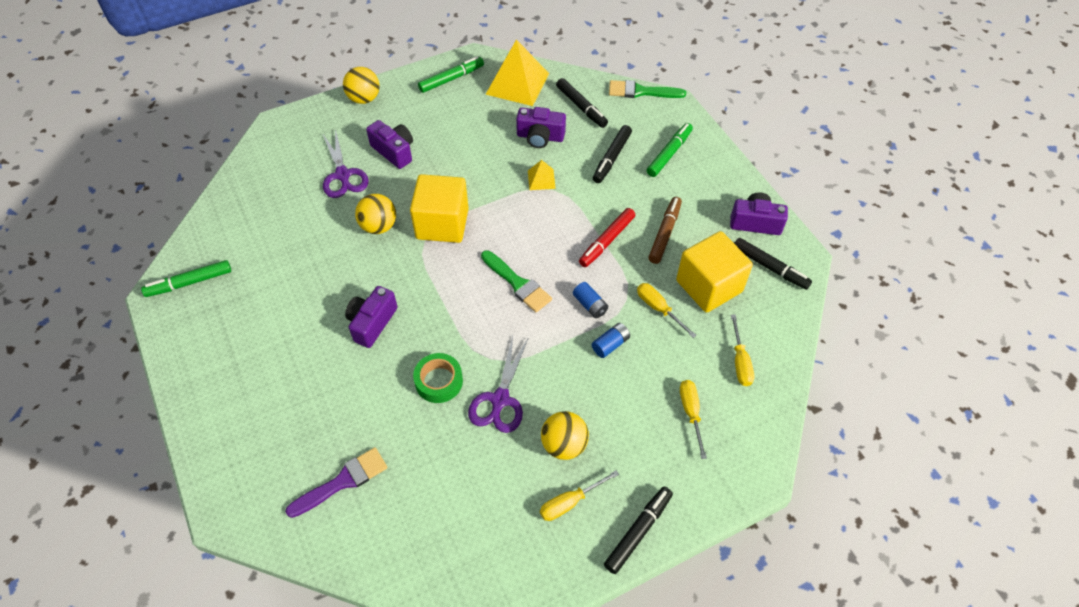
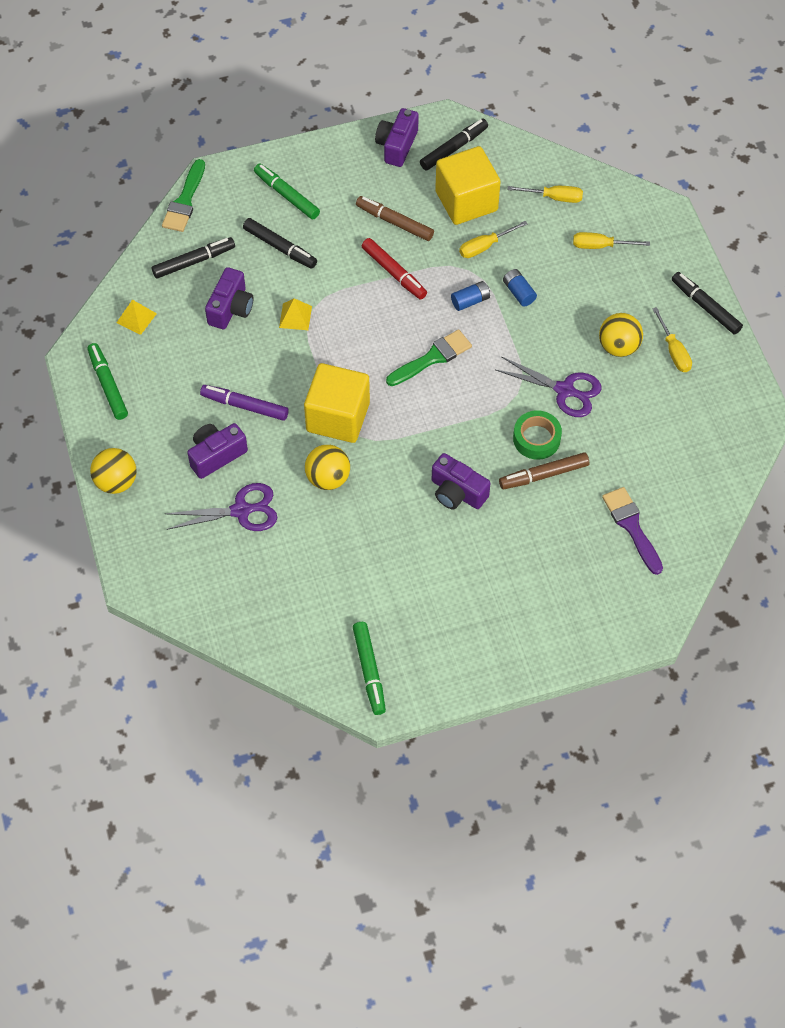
camera: 80 degrees left, 5 degrees up
(398, 392) = (543, 475): none -> brown marker
(444, 161) = (245, 406): none -> purple marker
(517, 83) = (136, 318): yellow pyramid -> yellow pyramid, size x0.48

